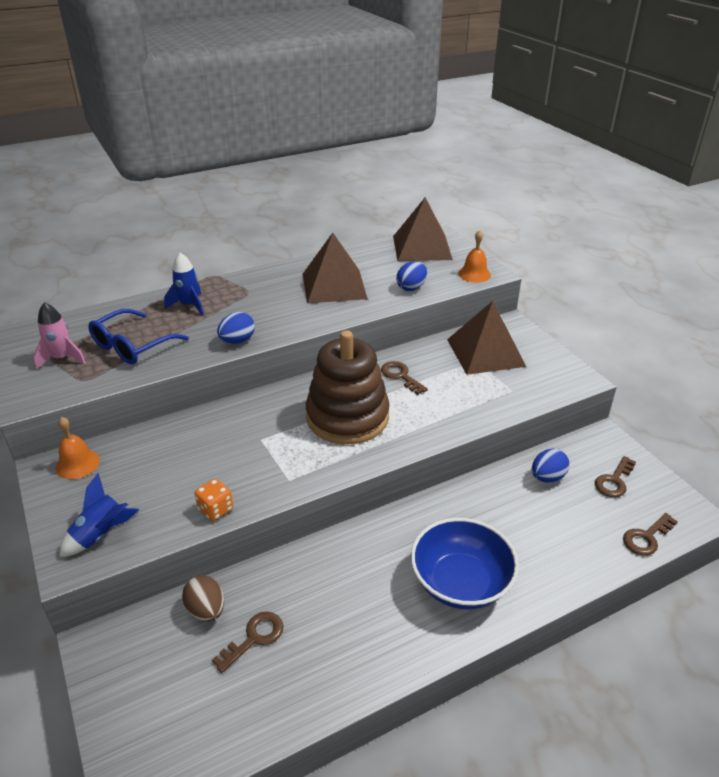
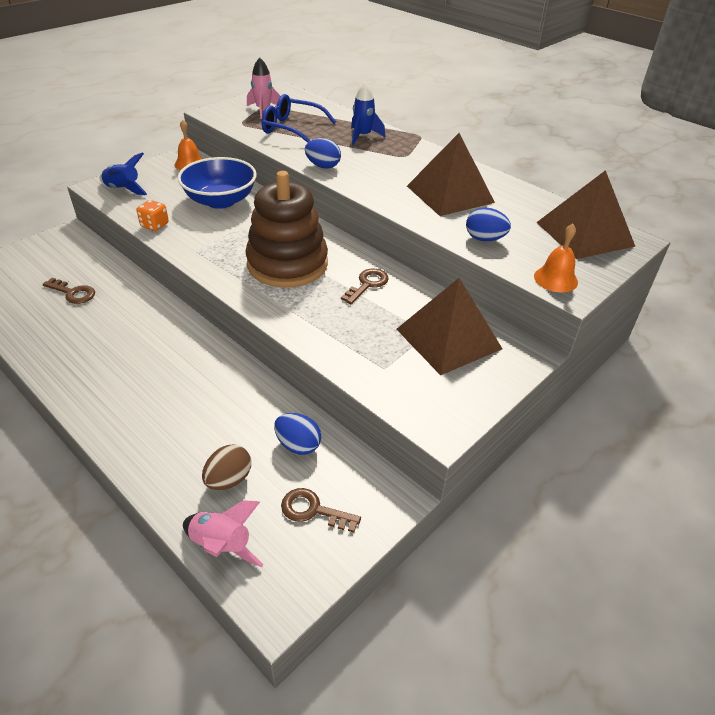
camera: 70 degrees right, 5 degrees up
(206, 610) = (97, 267): brown egg -> brown egg (229, 479)
(460, 582) = (136, 393): blue bowl -> blue bowl (220, 200)
(646, 538) = (222, 546): brown key -> pink rocket

